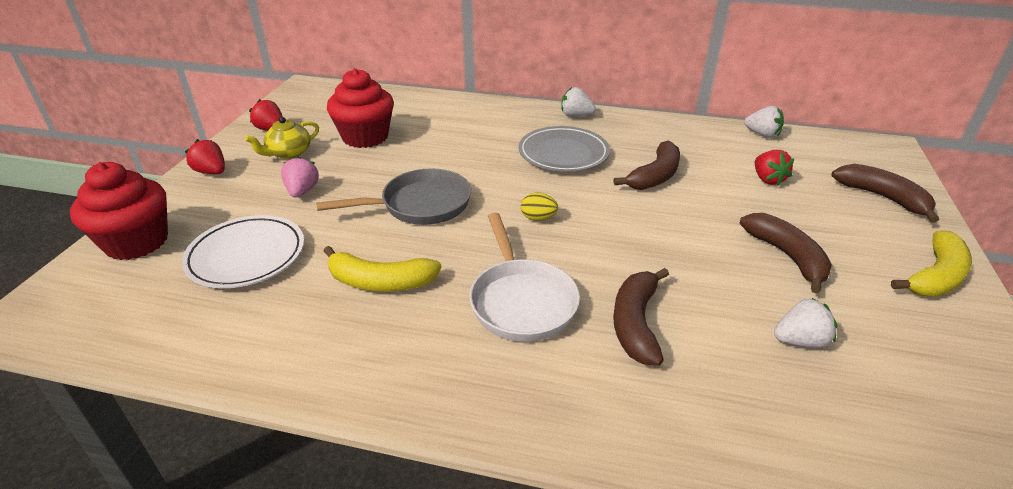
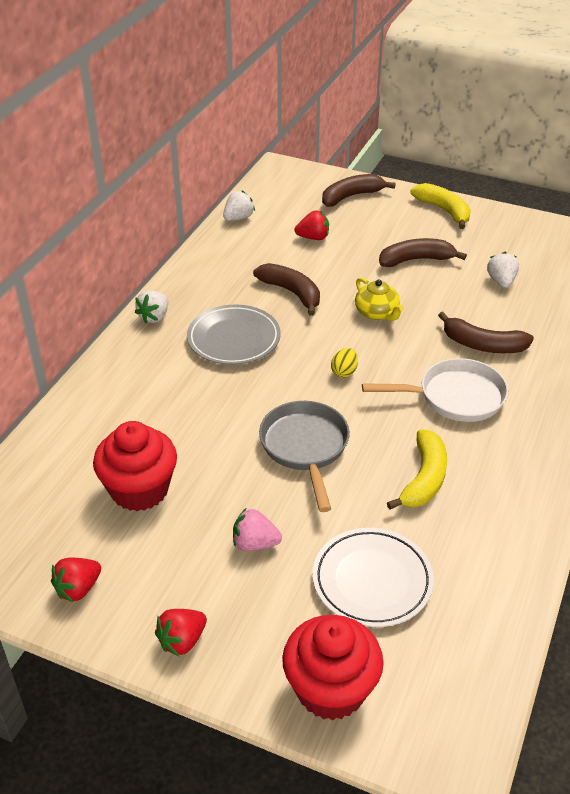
camera: 80 degrees left, 5 degrees up
(289, 153) = (156, 563): yellow teapot -> yellow teapot (377, 313)

